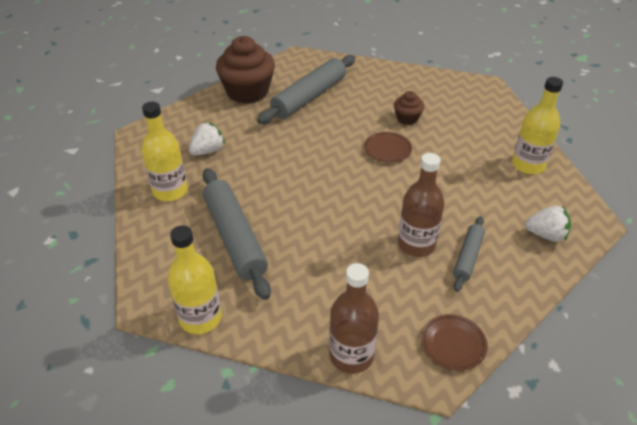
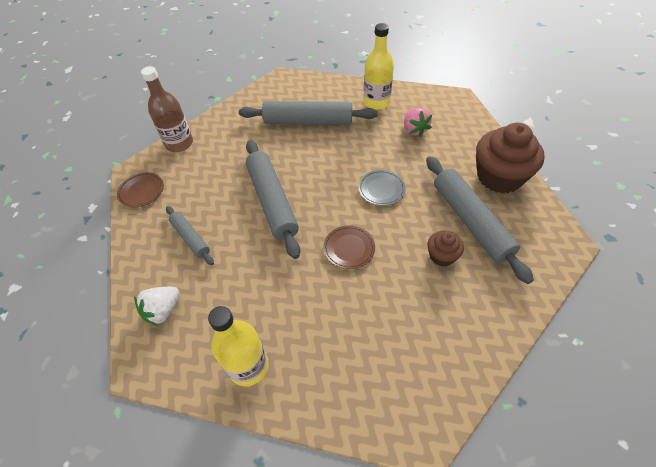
camera: 120 degrees right, 10 degrees up
(200, 318) = (257, 94): yellow bottle -> none
(208, 151) = (414, 130): white strawberry -> pink strawberry
(307, 150) = (381, 189): none -> grey plate
(376, 216) = (272, 202): none -> grey rolling pin
(407, 118) = (391, 292): brown cupcake -> brown cupcake (442, 256)
(416, 244) = (227, 213): brown bottle -> none

